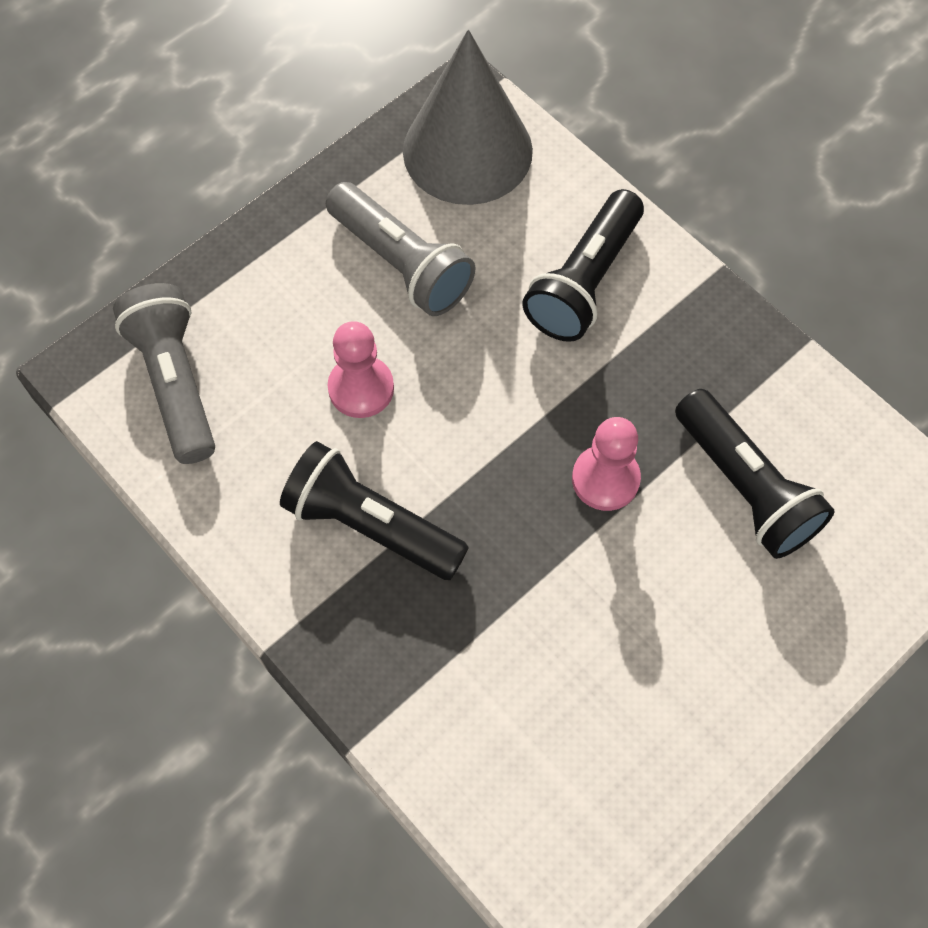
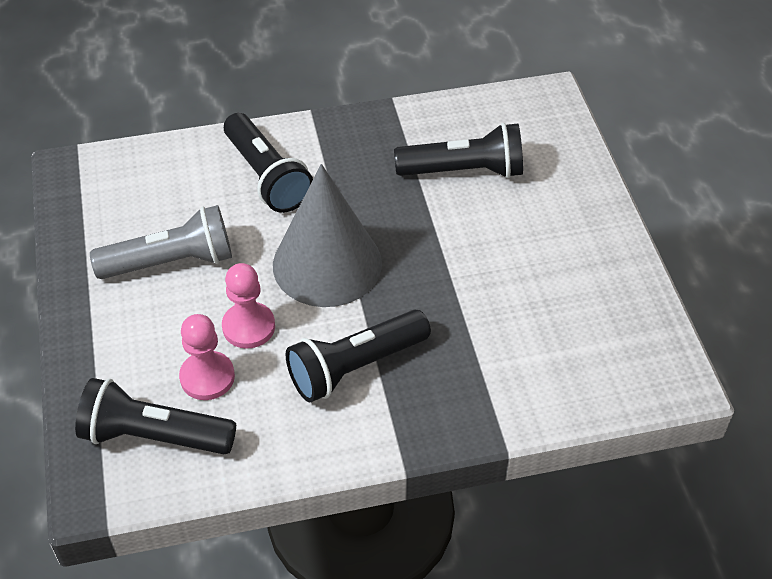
camera: 60 degrees left, 15 degrees down
(175, 382) = (153, 435): grey flashlight -> black flashlight
(467, 150) = (116, 188): grey cone -> grey cone (327, 264)
(605, 479) = (412, 231): pink pawn -> pink pawn (207, 377)

